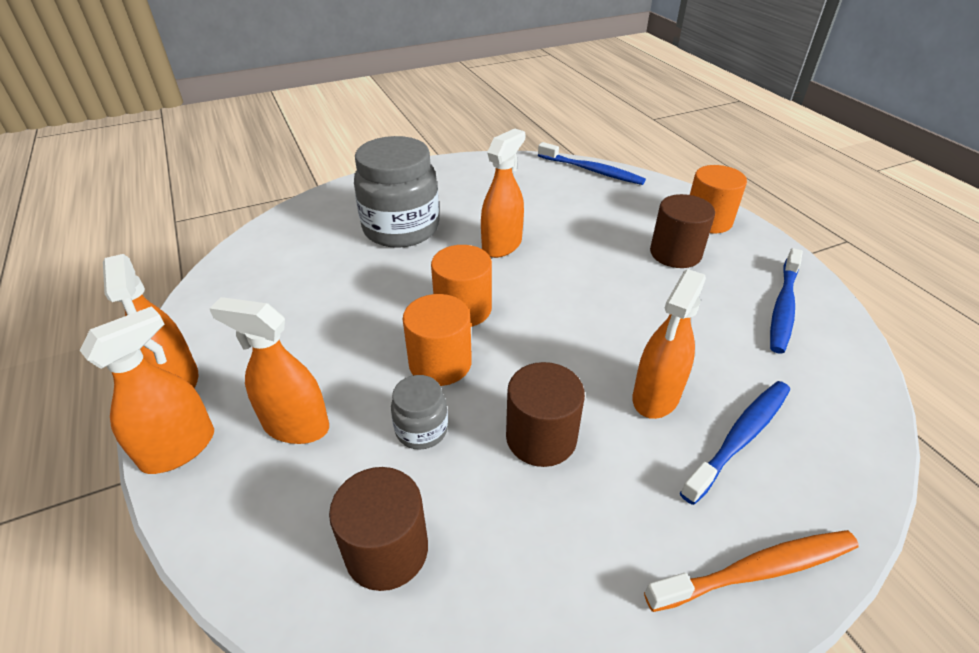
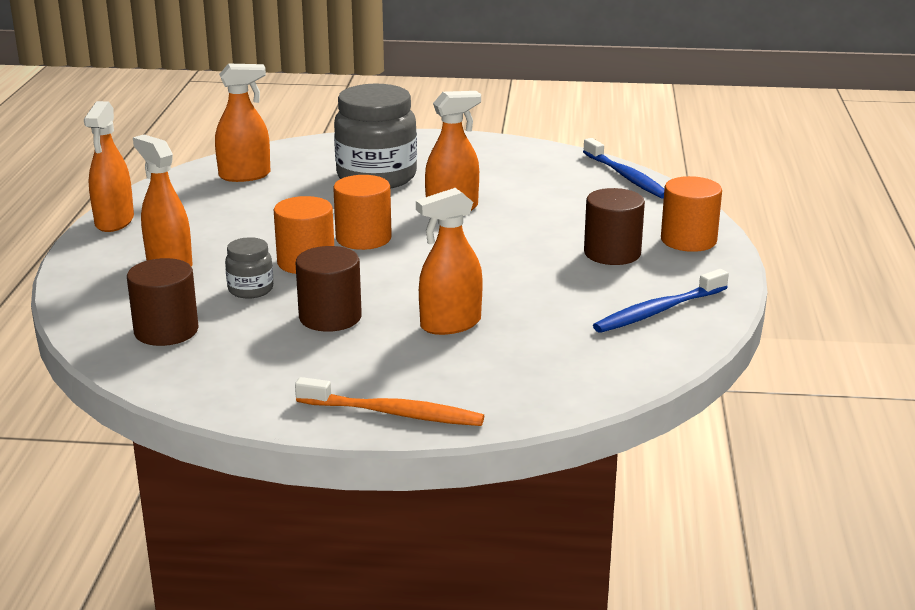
camera: 30 degrees right, 15 degrees down
(179, 449) = (87, 253): orange spray bottle -> orange spray bottle (245, 175)
(740, 438) = (483, 361): blue toothbrush -> none

